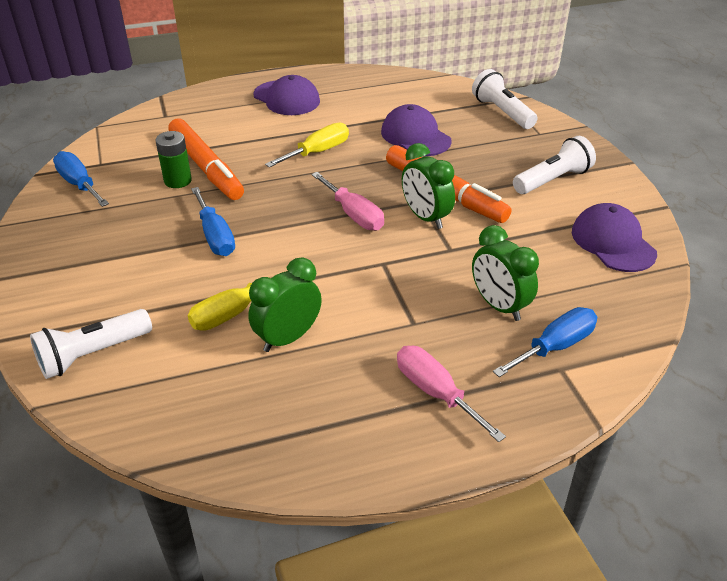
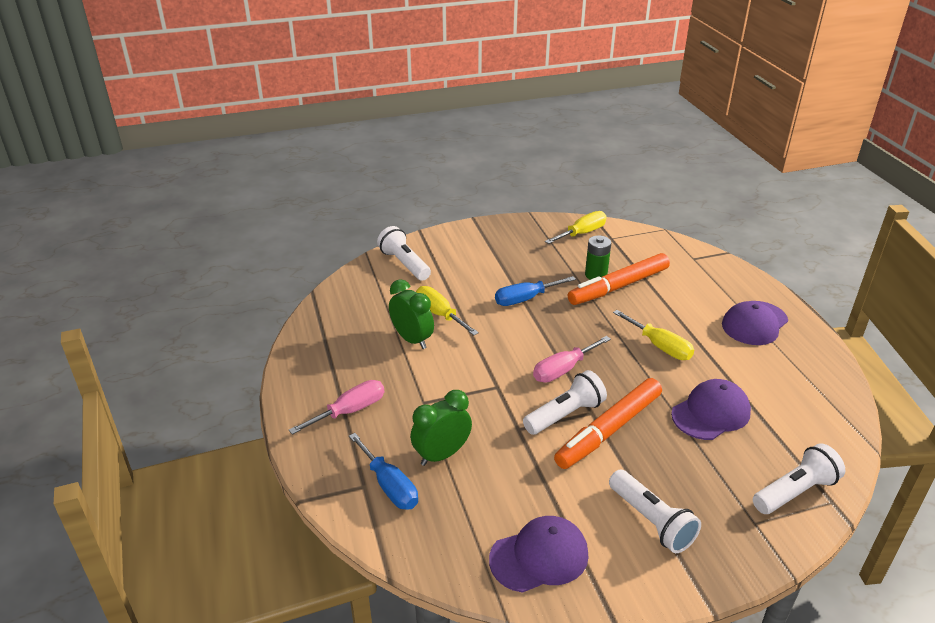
camera: 90 degrees right, 5 degrees down
(79, 184) = (582, 233): blue screwdriver -> yellow screwdriver
(425, 217) = (565, 415): green clock -> white flashlight

